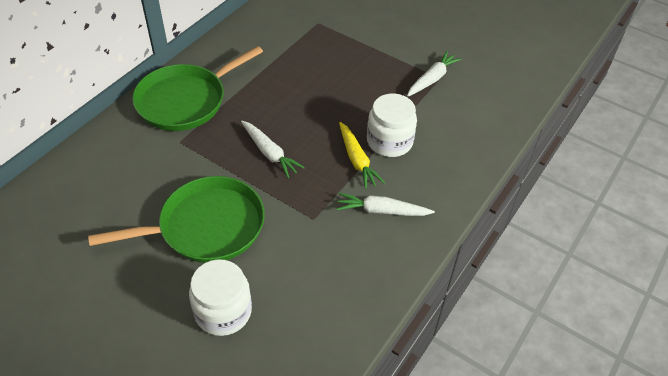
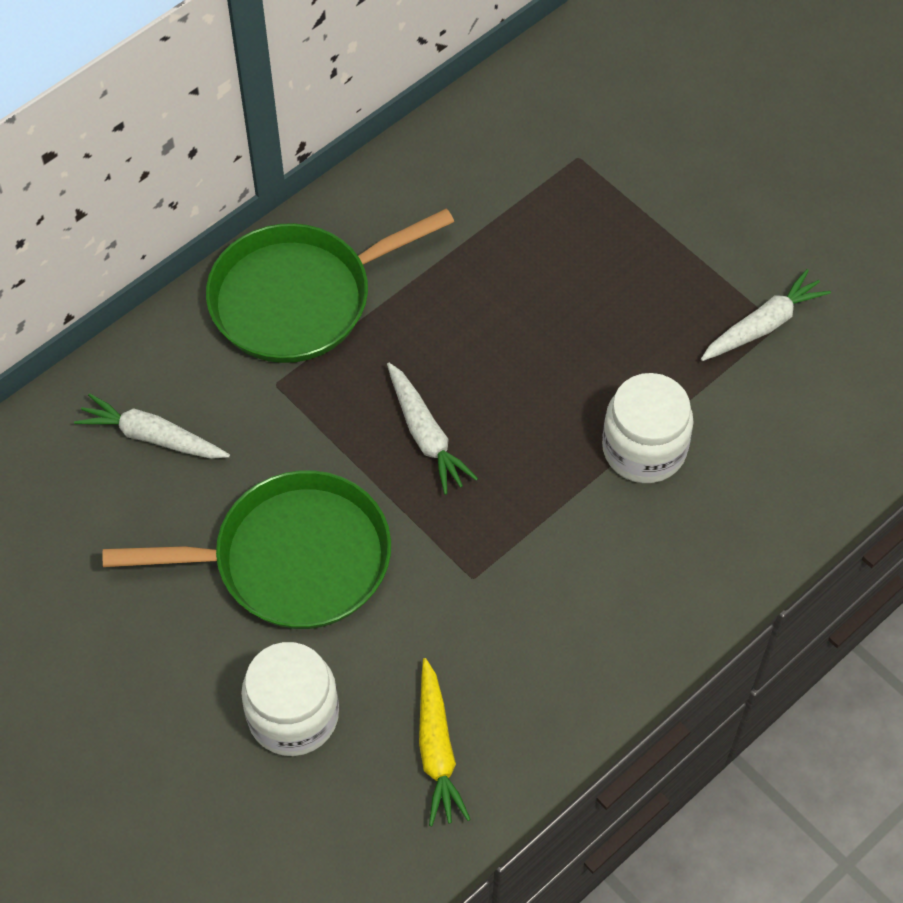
camera: 15 degrees right, 10 degrees up
(357, 160) = (575, 477): yellow carrot -> yellow carrot (437, 750)
(382, 211) = (593, 585): white carrot -> white carrot (152, 436)

